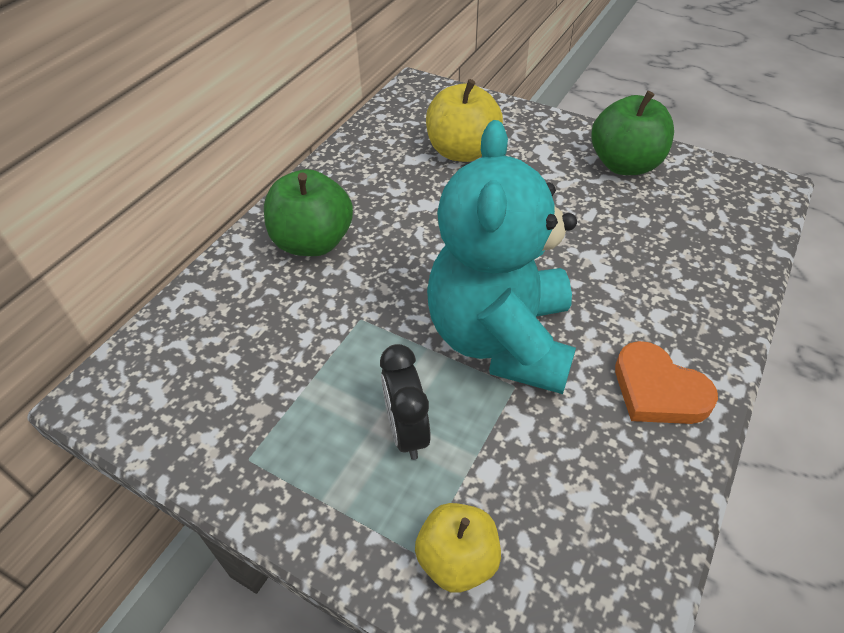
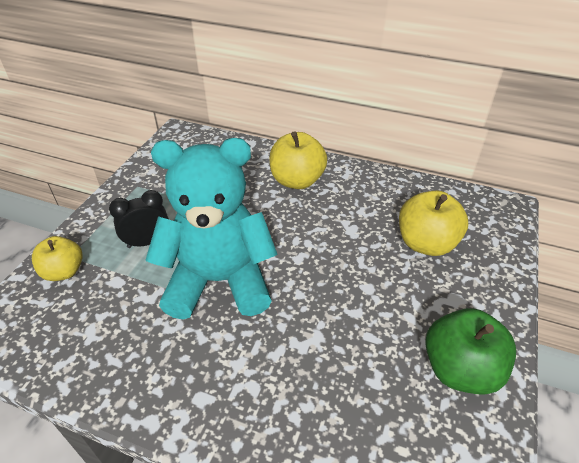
camera: 80 degrees right, 5 degrees down
(313, 242) = (297, 180): green apple -> yellow apple
(658, 390) = (171, 380): orange heart -> none

